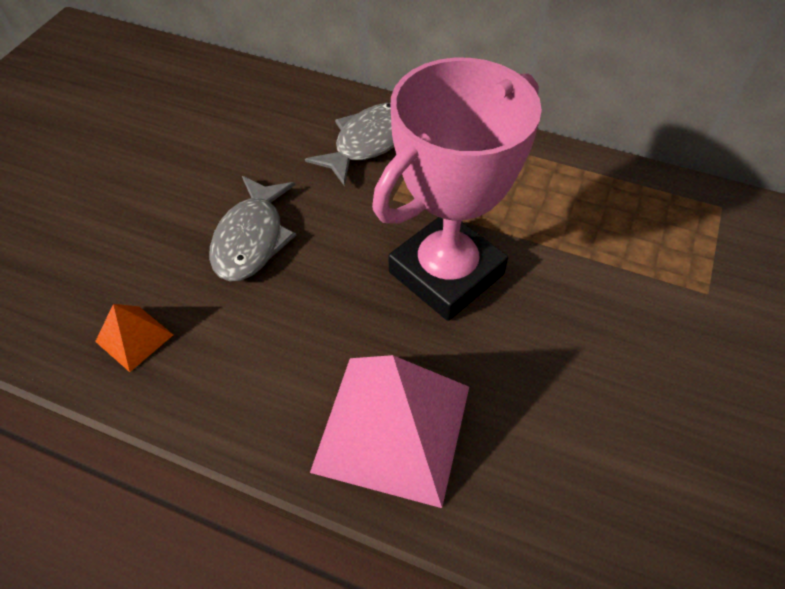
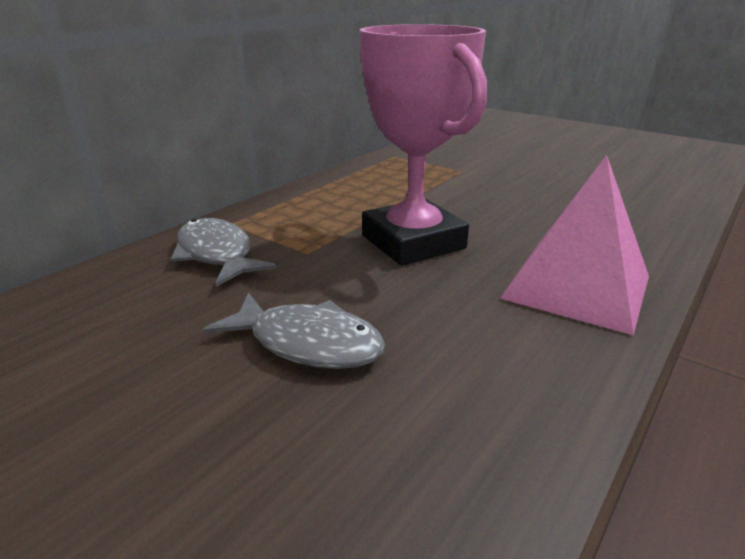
camera: 75 degrees left, 25 degrees down
(134, 338) = (442, 469): orange pyramid -> none

